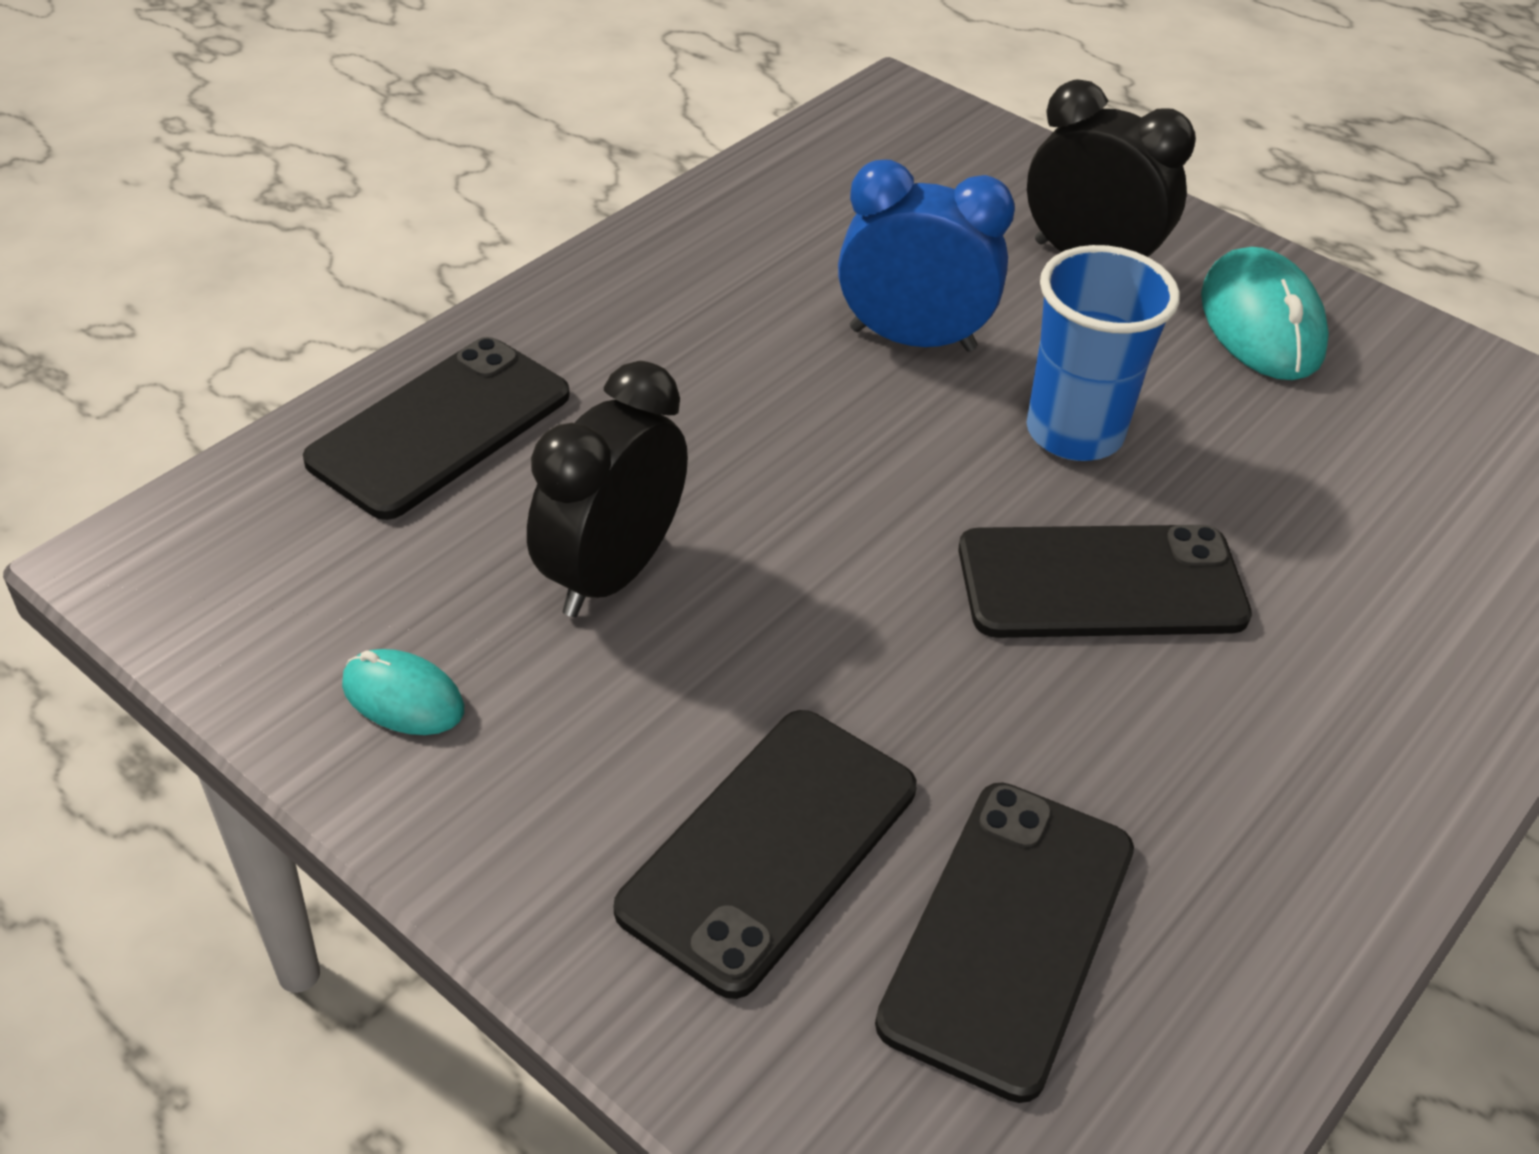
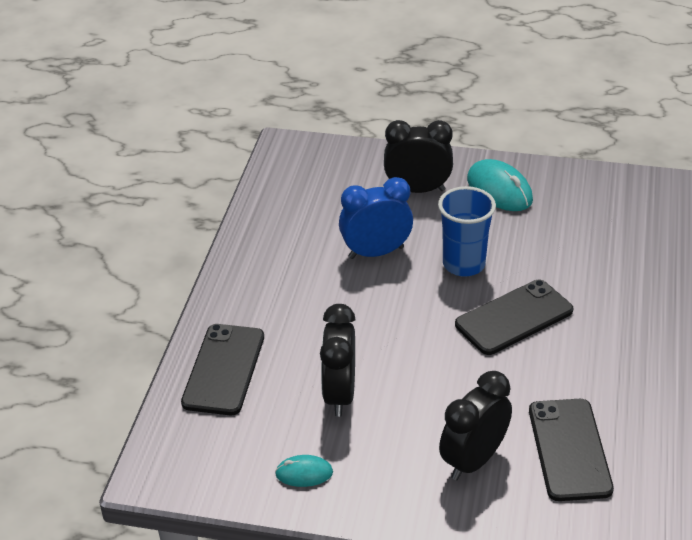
camera: 25 degrees left, 5 degrees down
(769, 848) = (473, 460): black phone -> black clock

